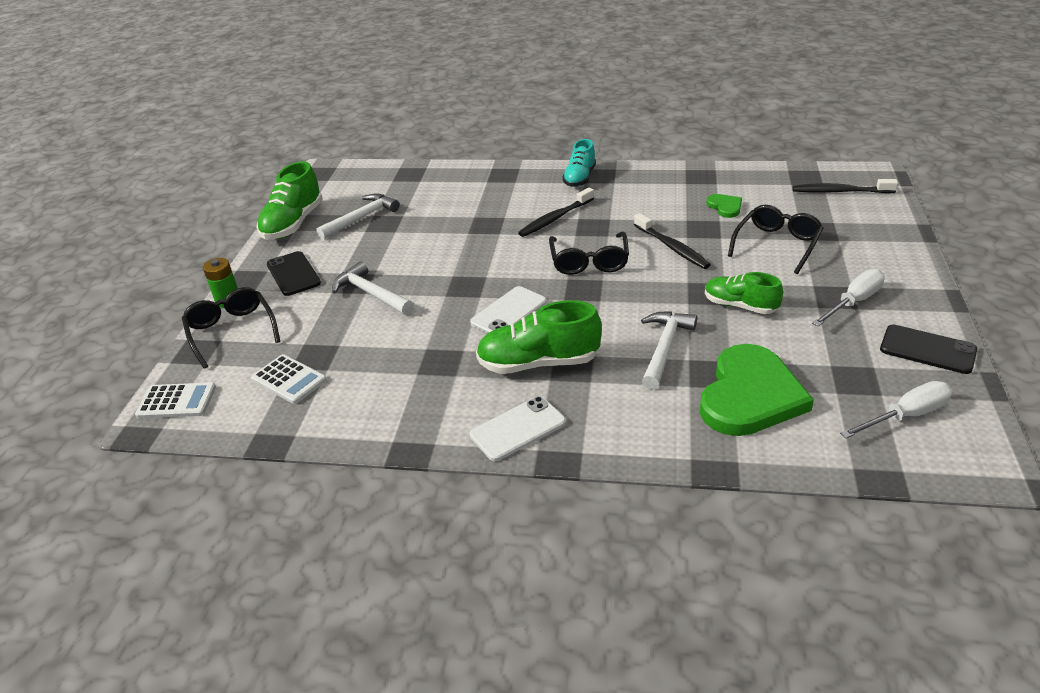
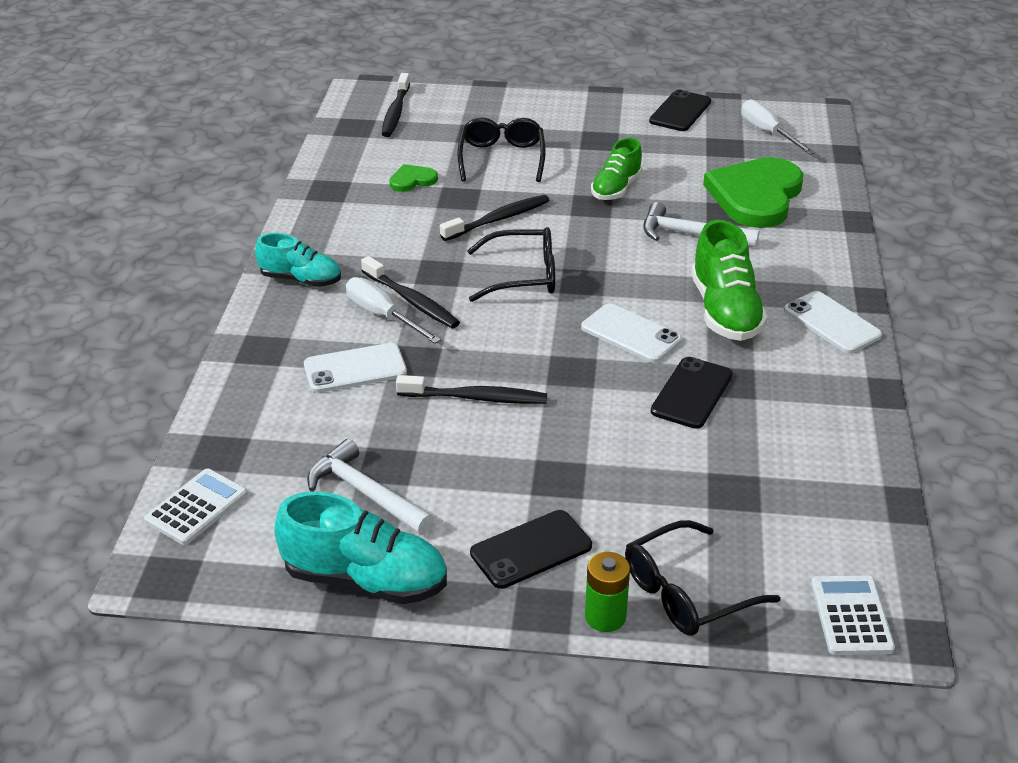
camera: 95 degrees left, 0 degrees up
(289, 380) = (786, 508): white calculator -> white calculator (196, 507)
(293, 224) = (365, 579): green shoe -> turquoise shoe
(371, 294) = (588, 455): white hammer -> none
(429, 340) = (691, 393): none -> black phone
(441, 248) = (476, 398): none -> black toothbrush
(479, 205) = (355, 369): none -> white phone
(750, 395) = (756, 196): green heart -> green heart turned 90 degrees counterclockwise
(777, 245) = (501, 158): black glasses -> black glasses turned 60 degrees clockwise
(853, 302) = (609, 132): white screwdriver -> white screwdriver (383, 316)

